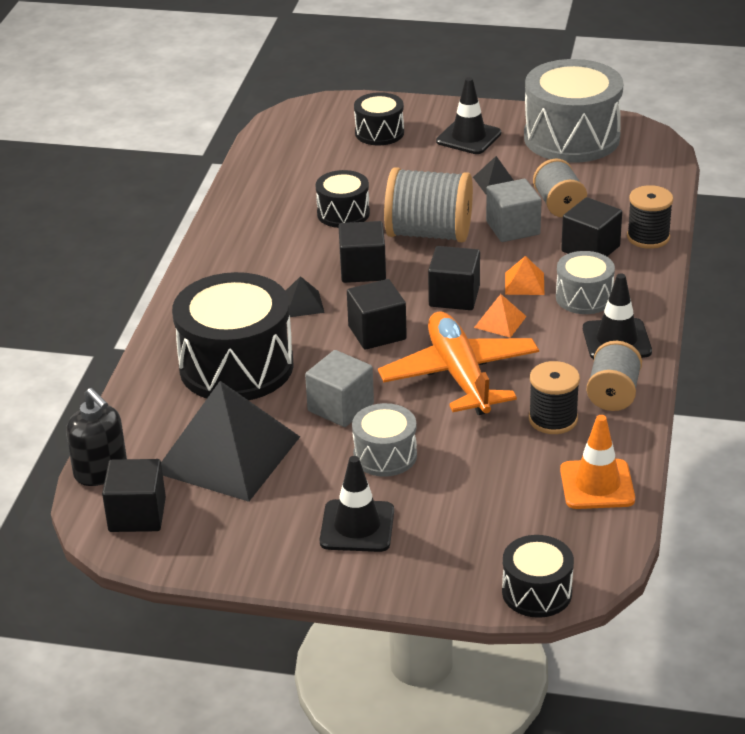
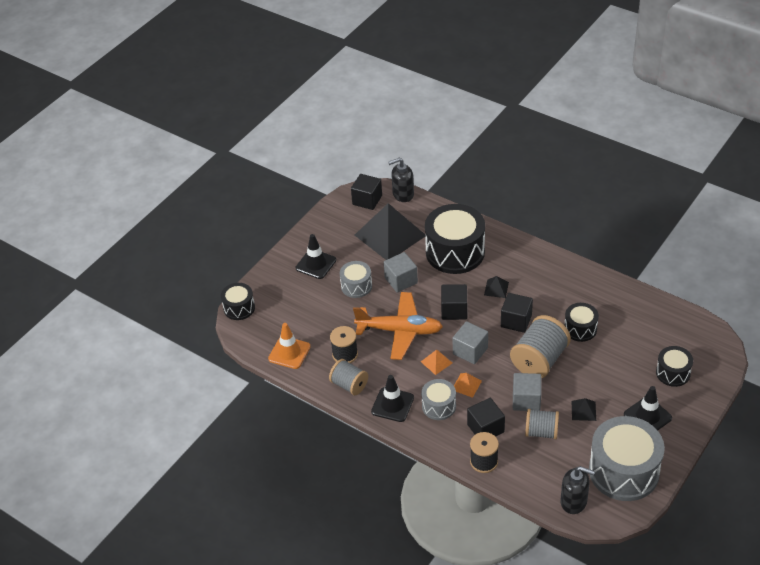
camera: 115 degrees right, 10 degrees up
(454, 296) = (470, 351): black cube -> grey cube
(649, 161) = (574, 501): none -> black soap dispenser

